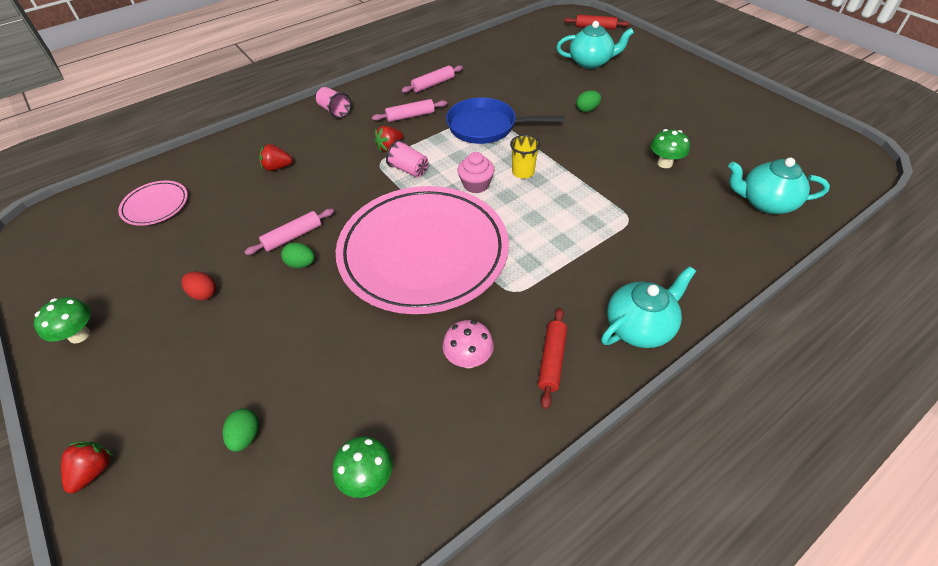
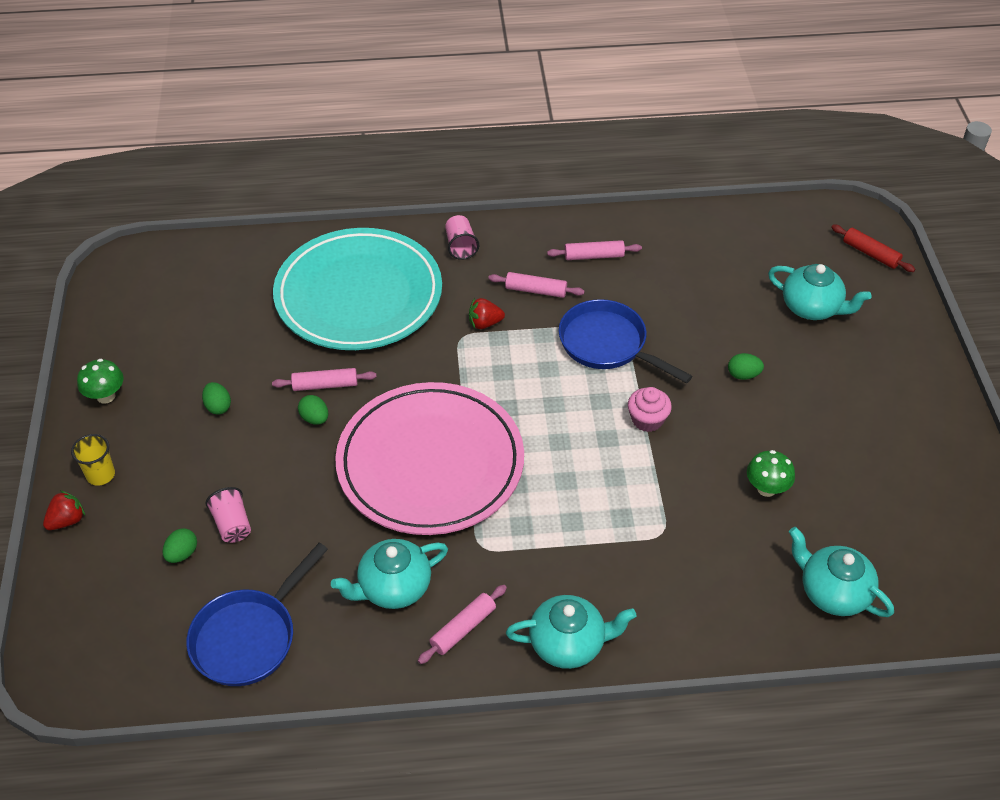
camera: 30 degrees right, 0 degrees up
(155, 205) = (226, 288): pink plate -> none
(203, 294) = (218, 406): red egg -> green egg
(277, 167) = (359, 295): red strawberry -> turquoise plate
(368, 478) = (249, 637): green mushroom -> blue pan
(409, 169) = (484, 361): pink cup -> pink cup (232, 524)
(468, 359) = (393, 587): pink mushroom -> turquoise teapot
(476, 184) = (538, 413): pink cupcake -> pink cupcake (647, 420)
(523, 172) = (599, 422): yellow cup -> yellow cup (101, 475)
(551, 360) = (463, 628): red rolling pin -> pink rolling pin

